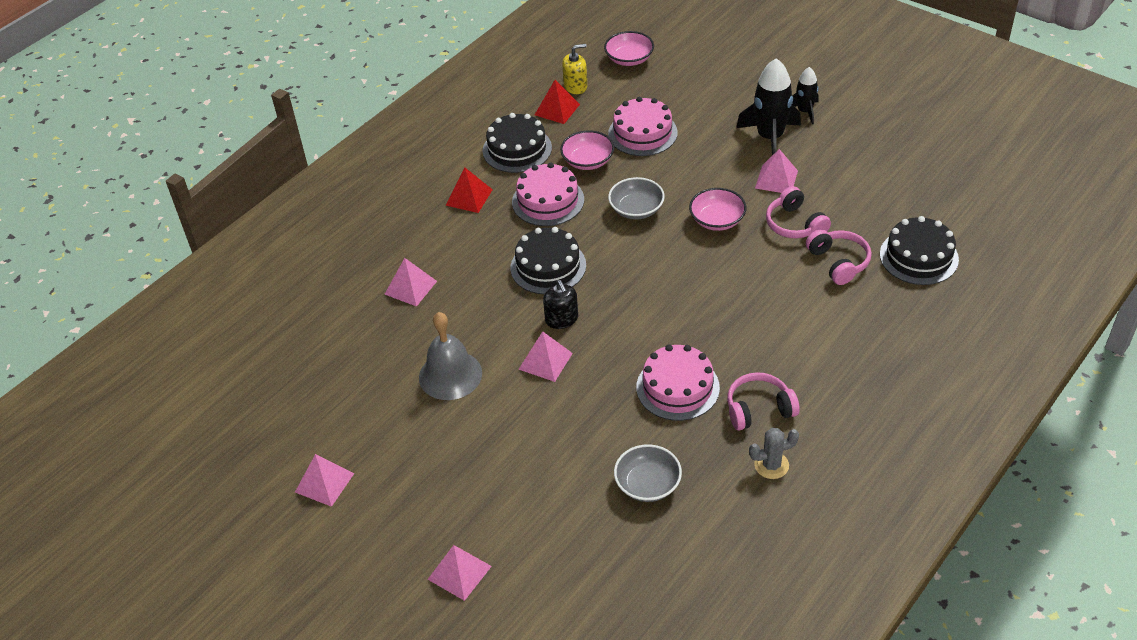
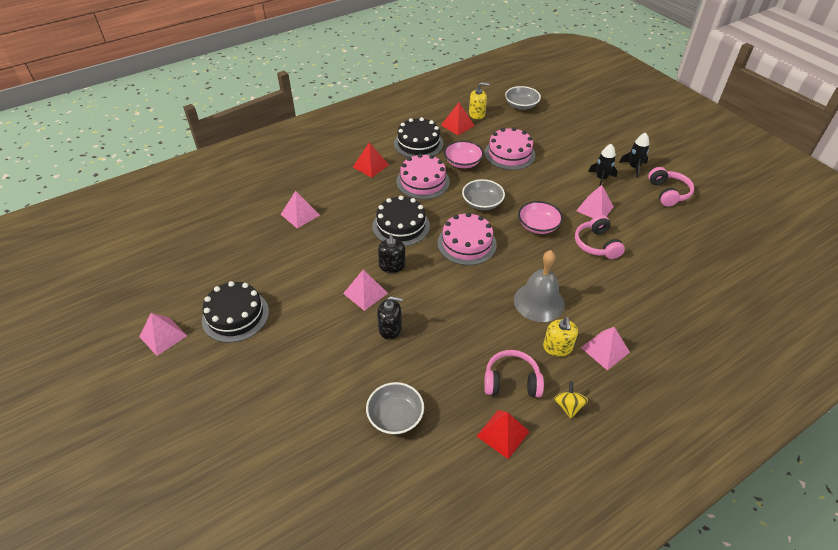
camera: 15 degrees right, 0 degrees up
(450, 375) = (293, 283): grey bell -> grey bell (539, 302)
(459, 572) = (215, 442): pink pyramid -> pink pyramid (605, 350)
(596, 393) = (390, 328): none -> black soap dispenser
(629, 59) = (521, 105): pink bowl -> grey bowl
(677, 387) = (454, 343): pink cake -> pink cake (466, 243)
(770, 137) = (601, 179): black rocket -> black rocket, size x0.58
(771, 465) = (503, 433): grey cactus -> red pyramid
(795, 357) = (557, 347): none -> yellow soap dispenser
(830, 416) = (568, 406): none -> yellow spinning top
(838, 262) = (621, 282): pink headphones -> pink headphones (668, 193)
(919, 257) = (689, 295): black cake -> black cake (235, 315)

